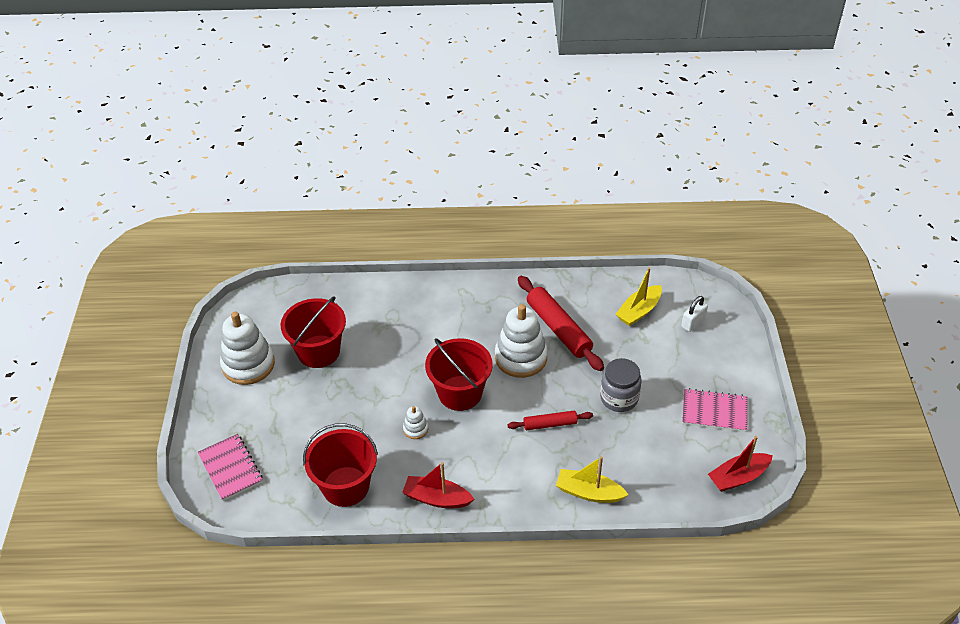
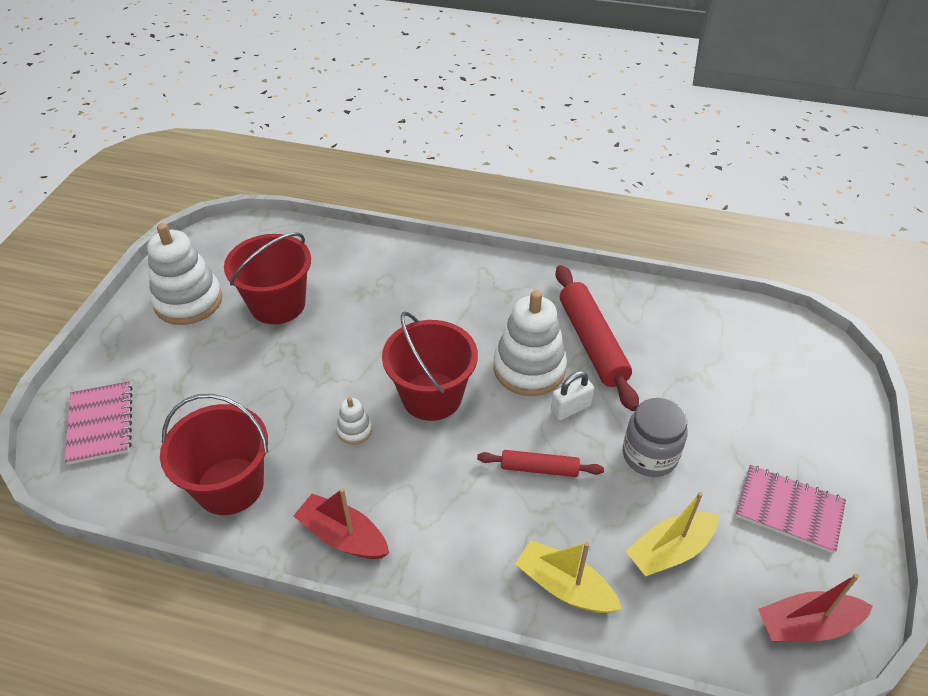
camera: 15 degrees right, 0 degrees up
(639, 311) = (709, 343): yellow boat -> yellow boat (670, 551)
(693, 323) = (783, 375): white padlock -> white padlock (570, 408)

